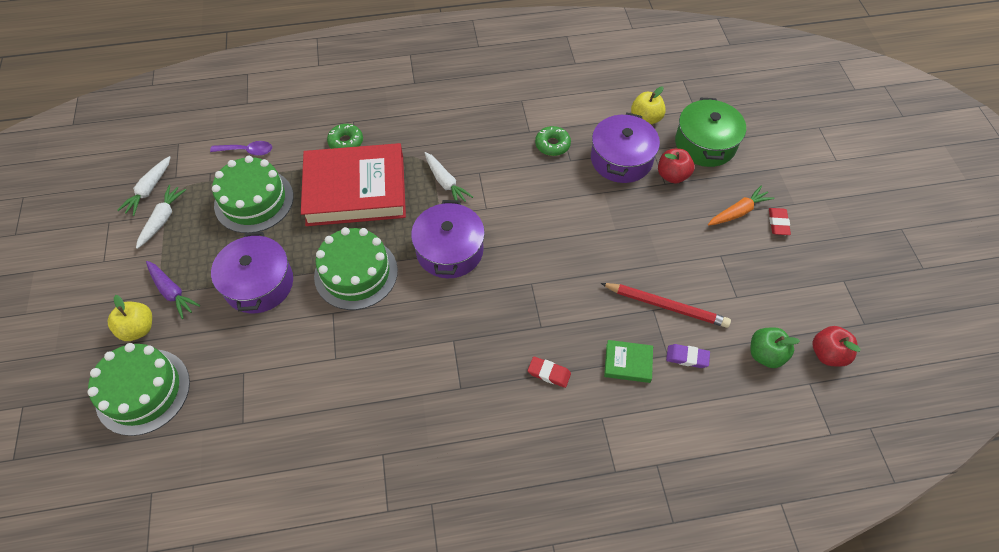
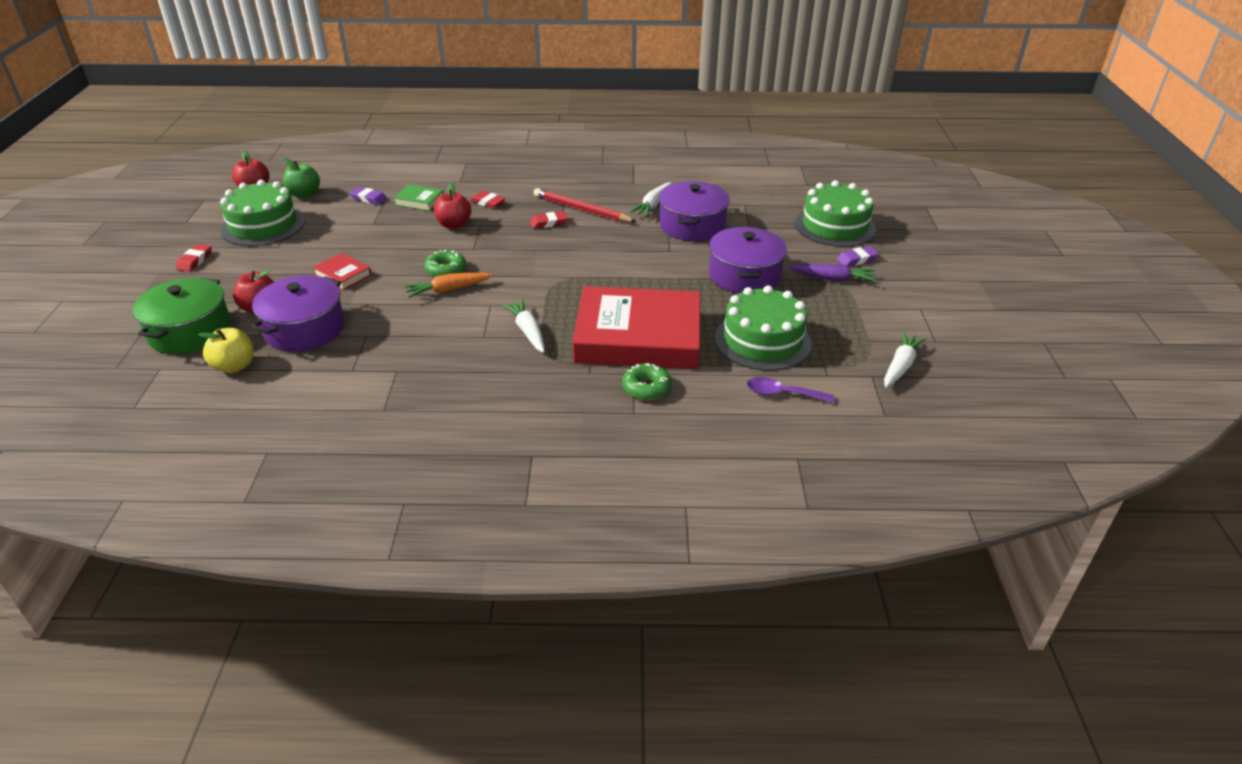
camera: 170 degrees left, 20 degrees down
(138, 329) = (857, 259): yellow apple -> purple eraser
(162, 219) = (869, 336): white carrot -> white carrot (653, 205)
(172, 292) = (833, 279): purple carrot -> purple carrot turned 135 degrees clockwise
(356, 273) = (644, 272): green cake -> green cake (263, 225)
(449, 250) = (544, 277): purple pot -> purple pot (692, 225)
(467, 342) = (549, 223): none -> red eraser
(552, 145) = (376, 353): green donut -> green donut (446, 270)
(568, 322) = (454, 225): none -> red apple
(632, 225) = (343, 275): none -> red book
(666, 306) = (360, 224): red pencil -> red pencil (581, 209)
(738, 212) = (223, 272): orange carrot -> orange carrot (448, 290)

